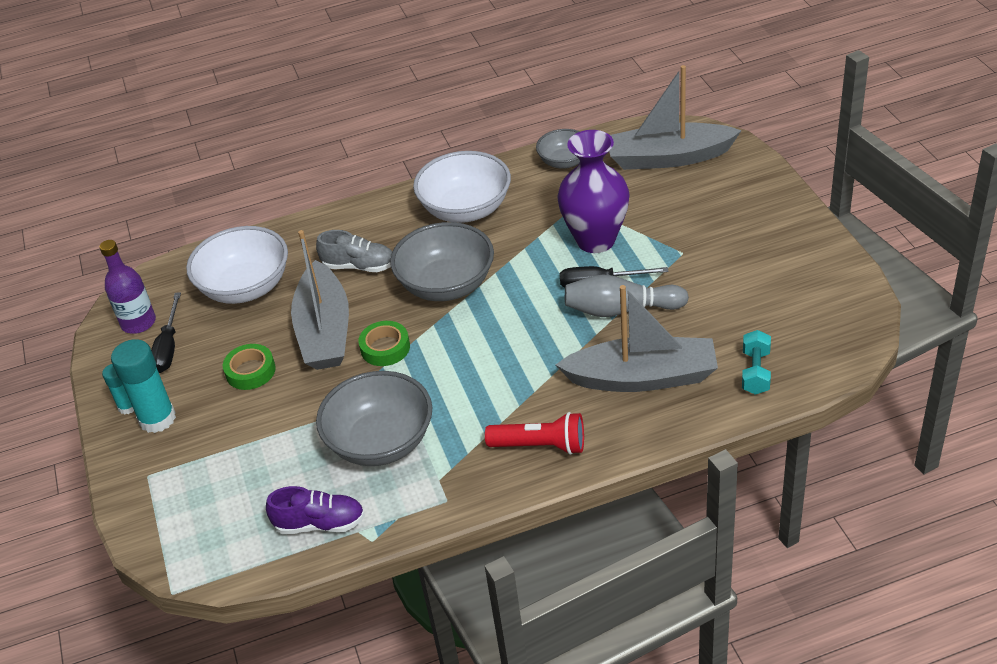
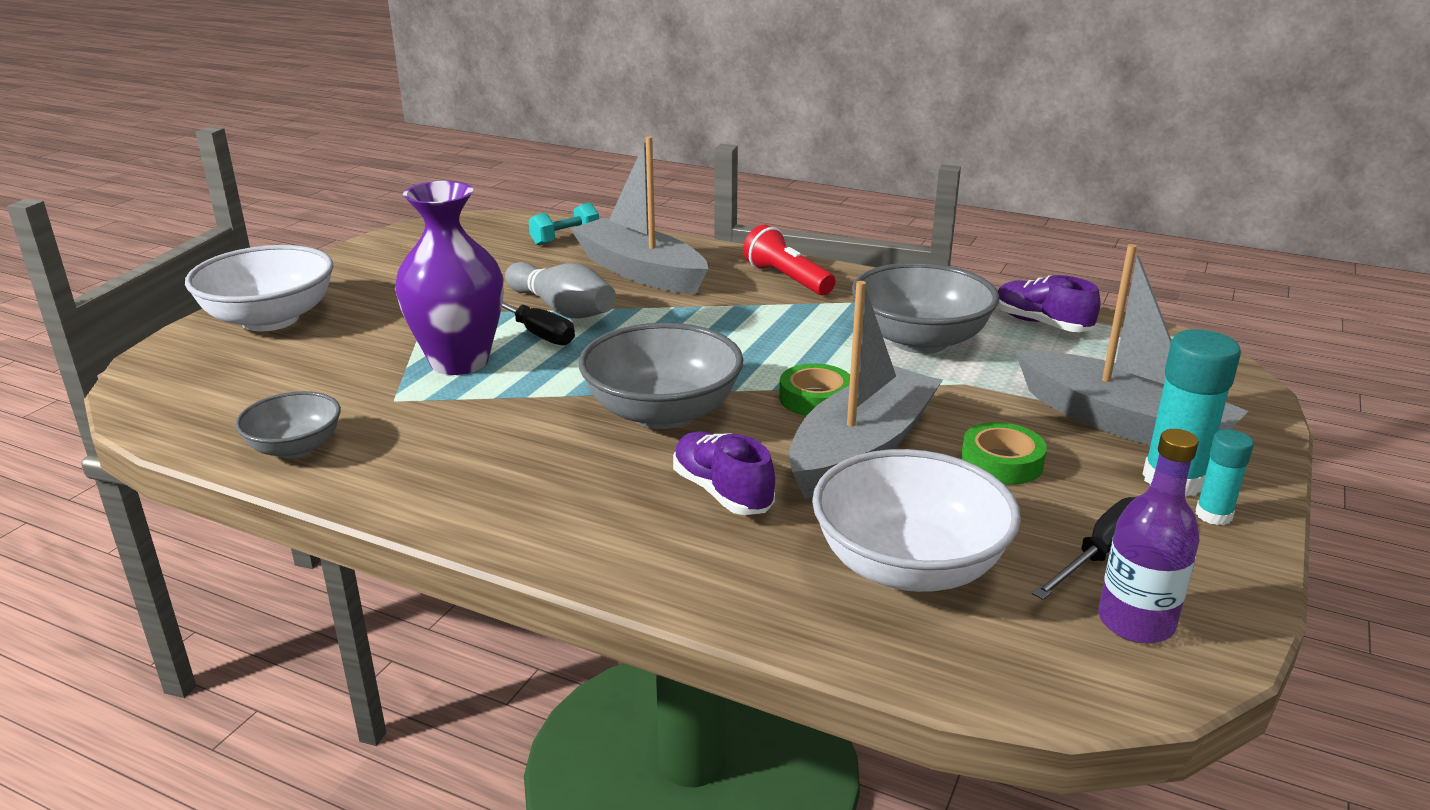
camera: 140 degrees left, 15 degrees down
(359, 266) = (722, 492): grey shoe -> purple shoe
(466, 209) = (494, 472): white bowl -> white bowl (270, 319)
(668, 158) = (225, 381): grey boat -> grey boat (1122, 423)

